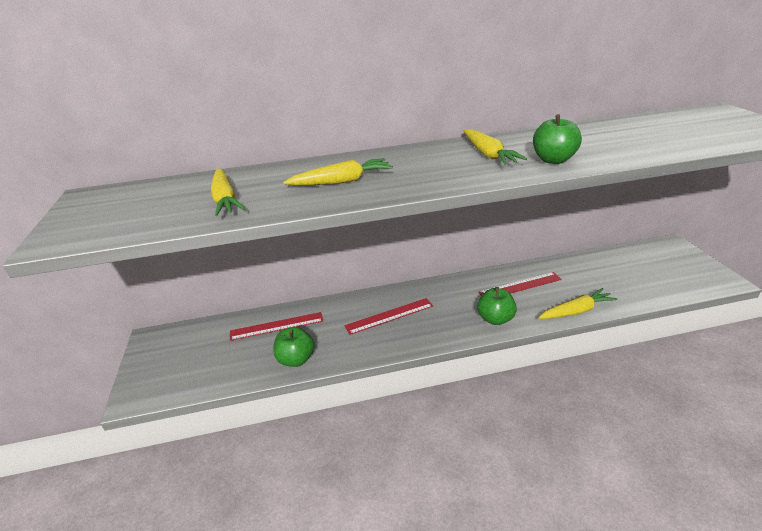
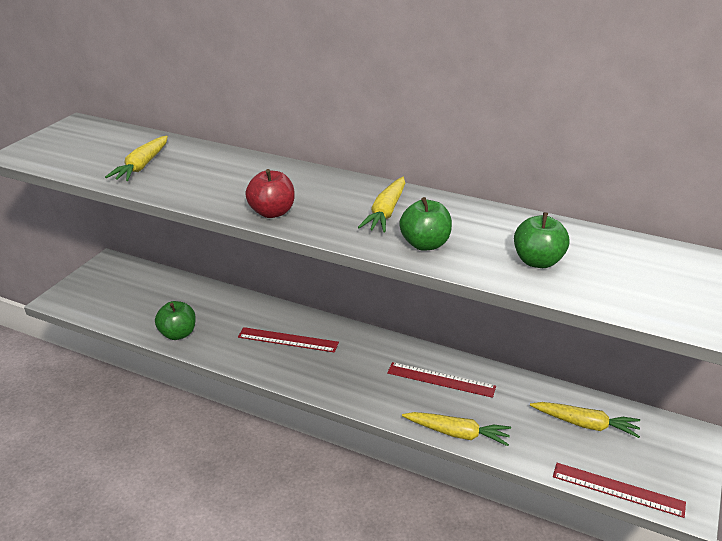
camera: 35 degrees right, 0 degrees up
(277, 326) = (197, 299): red ruler -> red ruler (617, 489)
(341, 181) = (233, 186): yellow carrot -> yellow carrot (585, 424)
(411, 184) = (272, 212): none -> red apple
(495, 319) = (371, 395): green apple -> green apple (537, 261)

